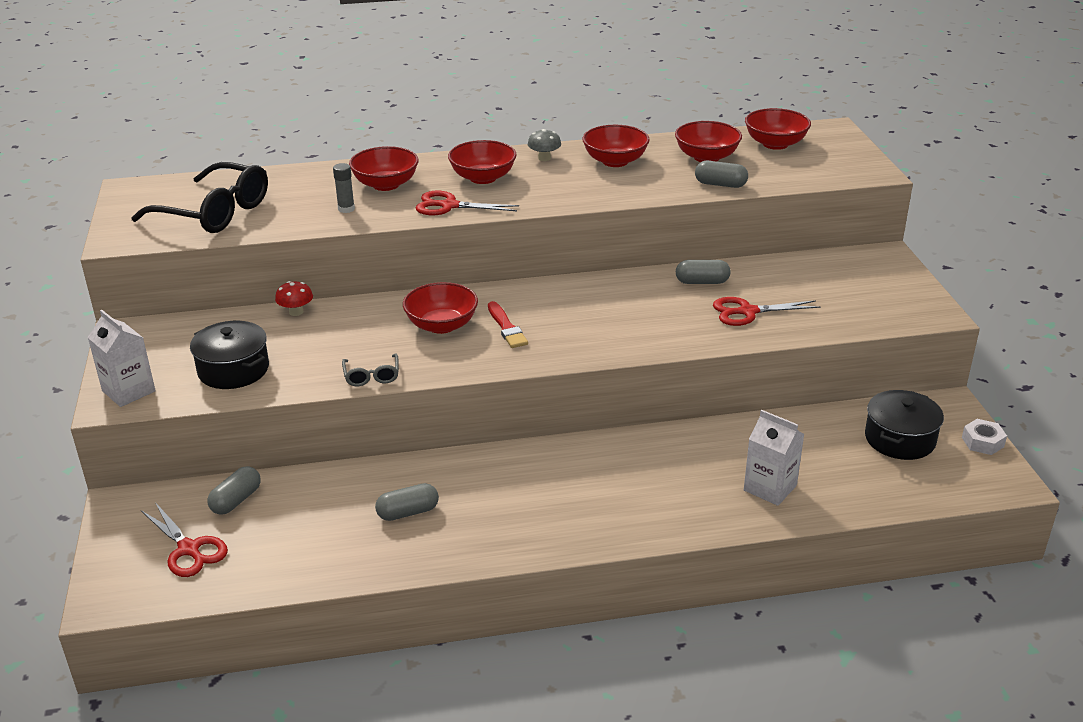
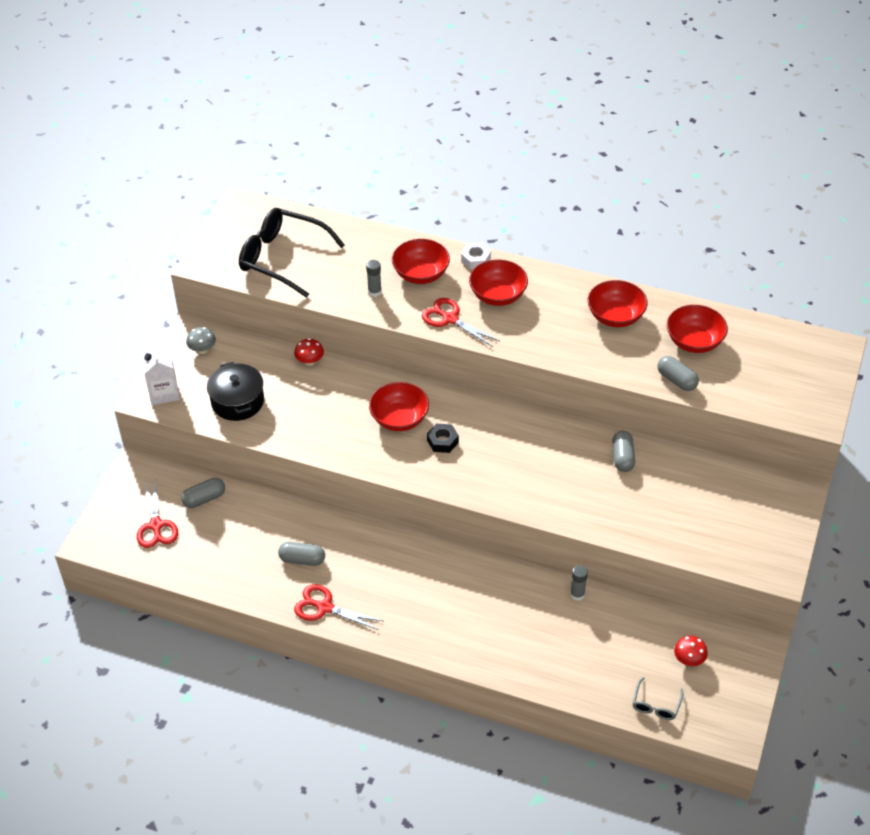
camera: 30 degrees right, 15 degrees up
(214, 212) = (282, 258): black glasses -> black glasses turned 150 degrees clockwise
(371, 376) = (321, 448): grey glasses -> grey glasses (656, 705)
(506, 327) = (442, 441): red brush -> black nut
(544, 158) = (562, 290): grey mushroom -> grey mushroom (202, 350)
(702, 282) = (622, 457): grey capsule -> grey capsule turned 60 degrees clockwise
(739, 429) = (577, 594): none -> grey glue stick
(748, 312) = (631, 504): red scissors -> red scissors (325, 607)
(770, 488) = (555, 655): white carton -> none
(775, 144) = (767, 348): red bowl -> none
(900, 439) = (689, 659): black pot -> red mushroom
(982, 442) = (750, 692): white nut -> white nut (476, 259)

